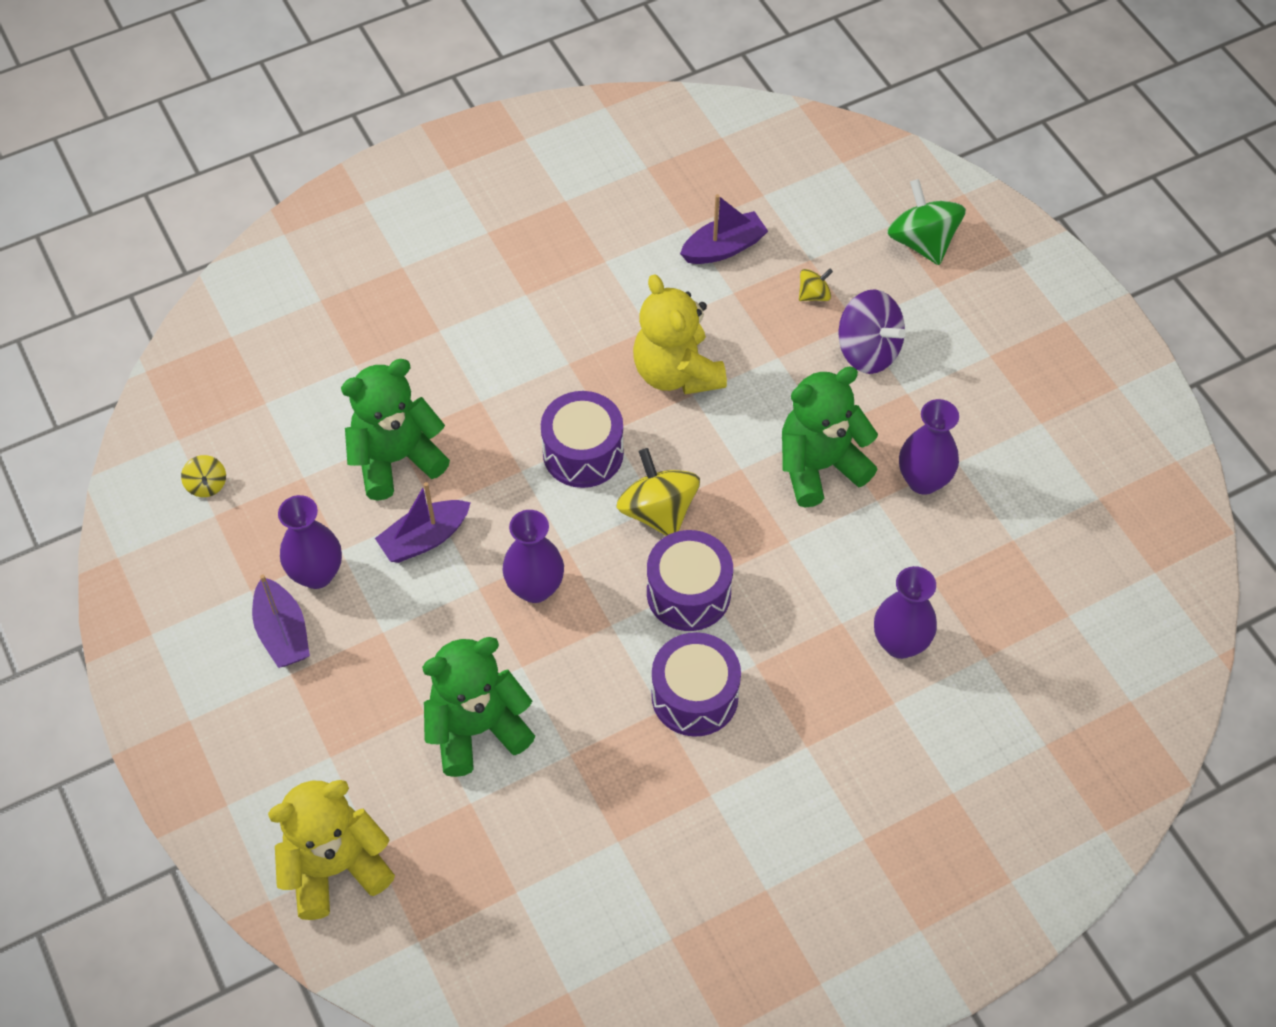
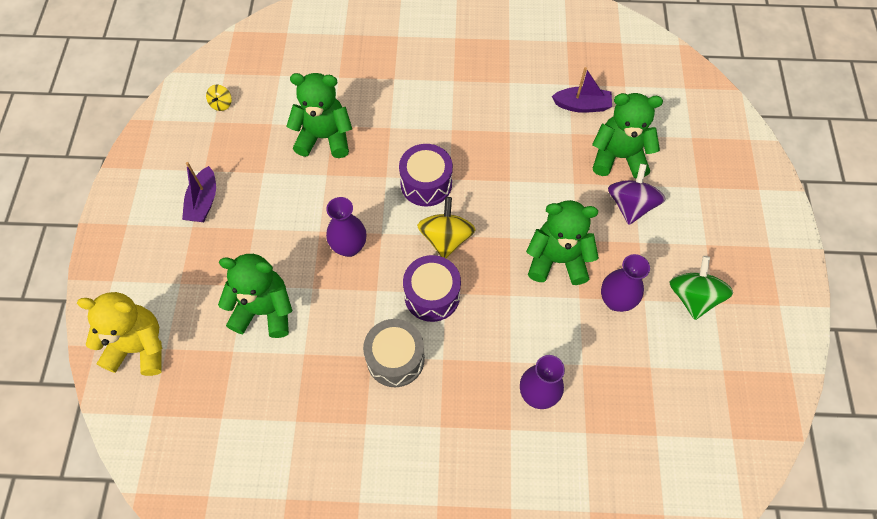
camera: 30 degrees right, 5 degrees up
(317, 574) = (242, 179): purple vase -> none
(425, 538) = (310, 188): purple boat -> none
(676, 372) = (508, 164): yellow teddy bear -> none
(695, 696) = (395, 359): purple drum -> grey drum
(814, 295) = (618, 157): yellow spinning top -> green teddy bear
(868, 351) = (630, 205): purple spinning top -> purple spinning top turned 150 degrees counterclockwise
(922, 242) = (705, 156): green spinning top -> green spinning top (693, 297)

